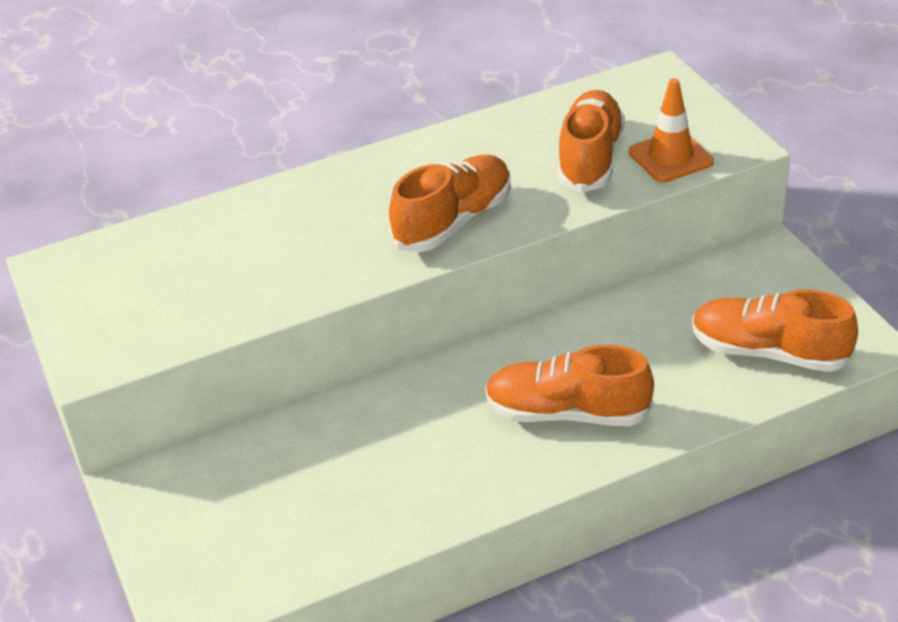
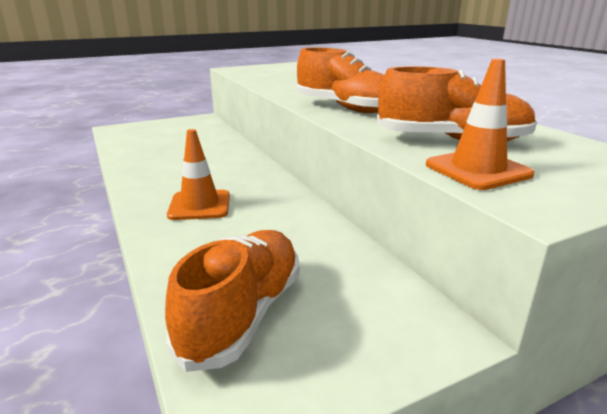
camera: 85 degrees right, 15 degrees down
(567, 413) = (199, 205): orange shoe -> orange traffic cone

